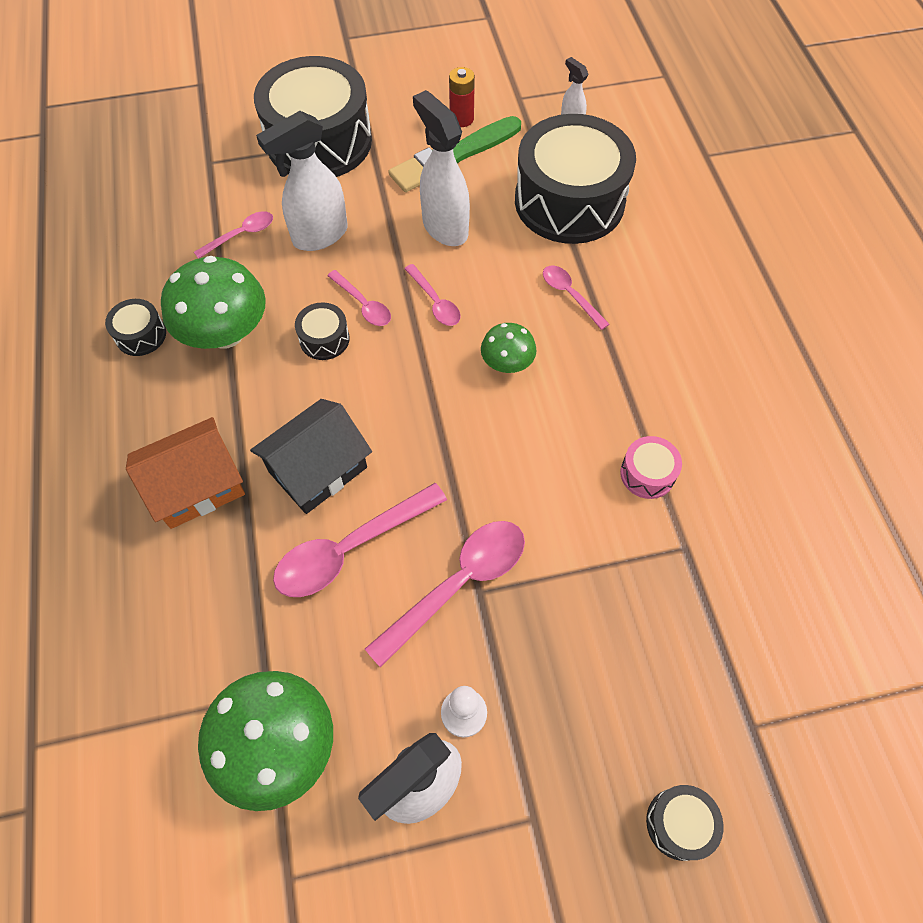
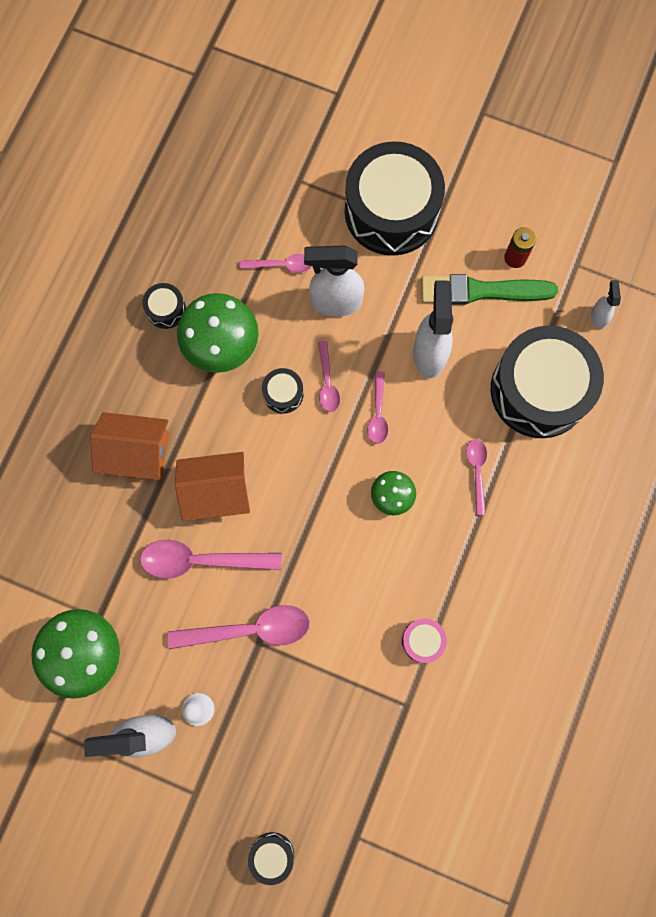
camera: 35 degrees right, 15 degrees up
(318, 469) = (216, 491): black house -> orange house

